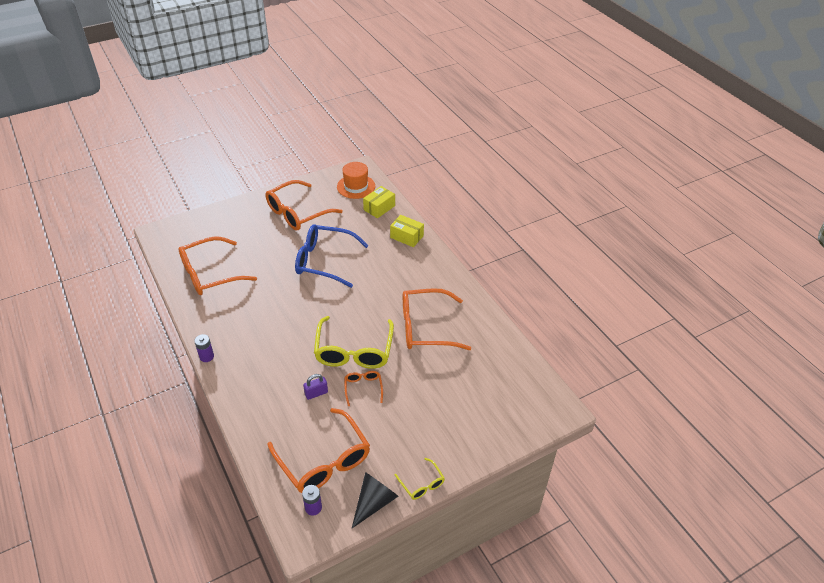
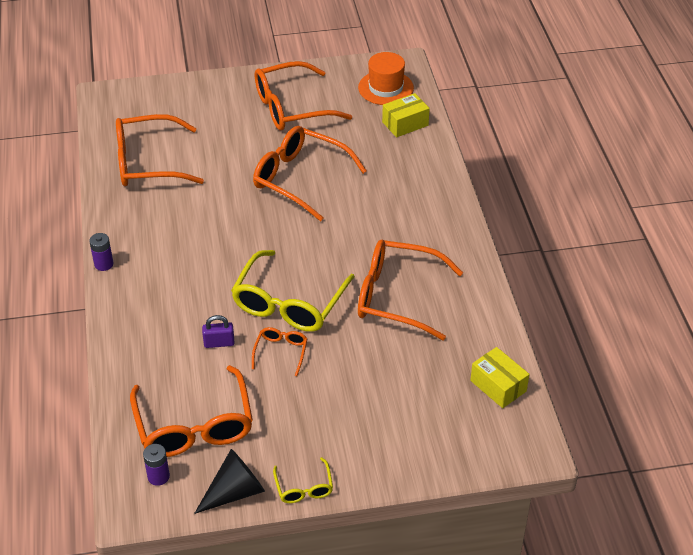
camera: 20 degrees right, 0 degrees up
(324, 261) = (300, 179): blue glasses -> orange glasses
(406, 237) = (425, 171): yellow box -> yellow box (498, 386)

